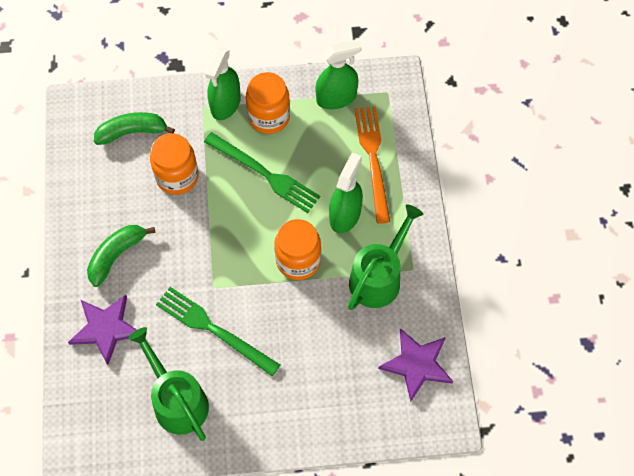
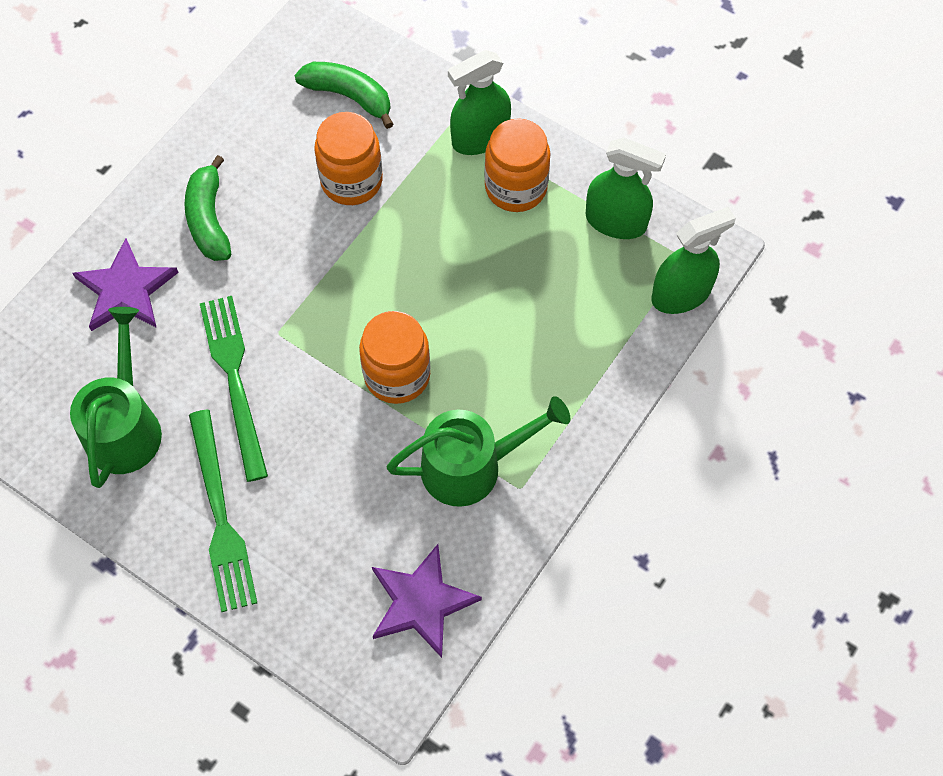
camera: 40 degrees right, 0 degrees up
(116, 255) = (209, 219): green banana -> green banana turned 90 degrees counterclockwise
(265, 174) = (451, 249): green fork -> green fork (220, 516)
(345, 215) = (499, 364): green spray bottle -> green spray bottle (681, 294)
(373, 159) = (593, 324): orange fork -> none

